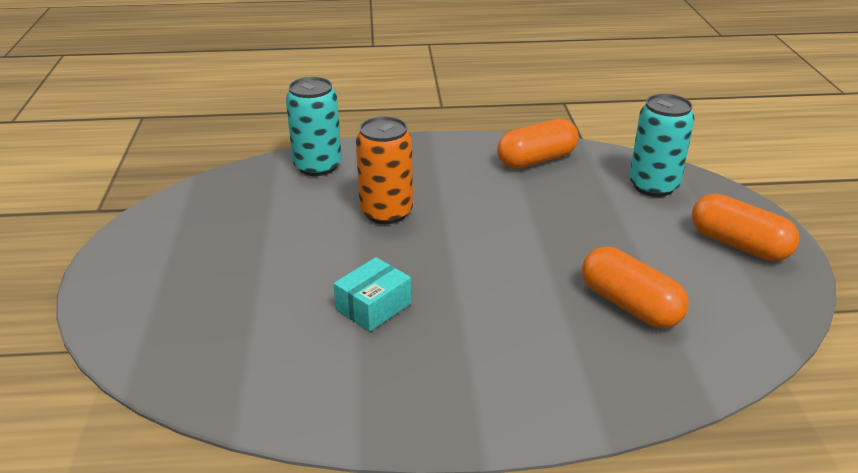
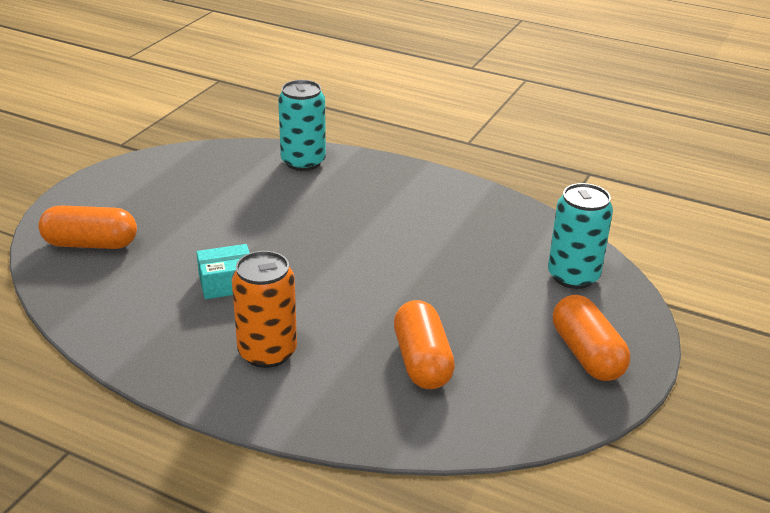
camera: 30 degrees right, 0 degrees up
(386, 212) = (314, 217): orange can -> orange can (267, 352)
(536, 160) = (492, 216): orange capsule -> orange capsule (90, 244)

